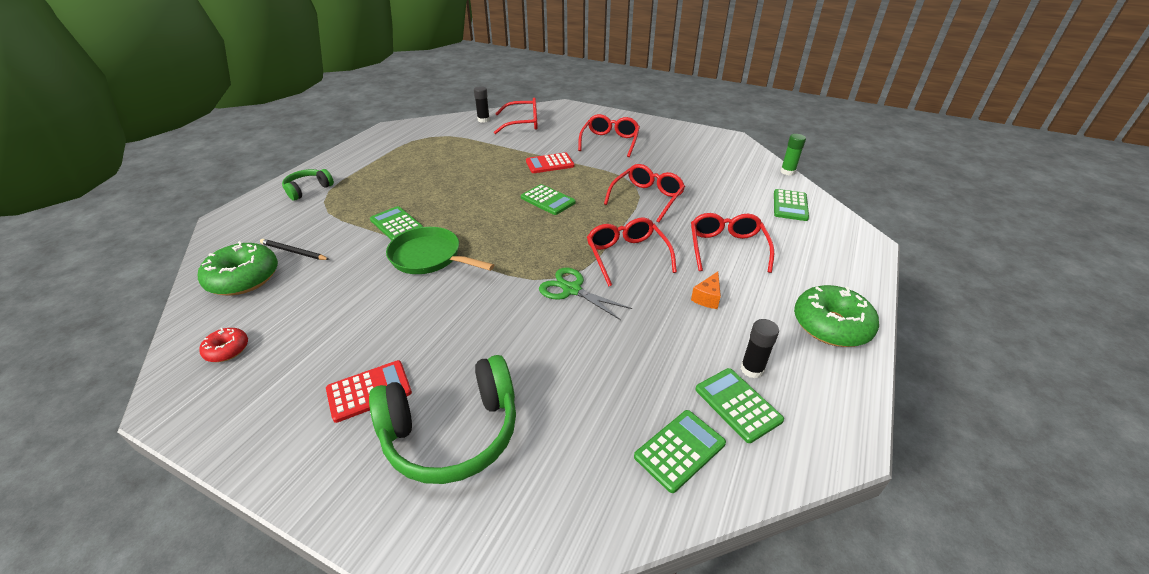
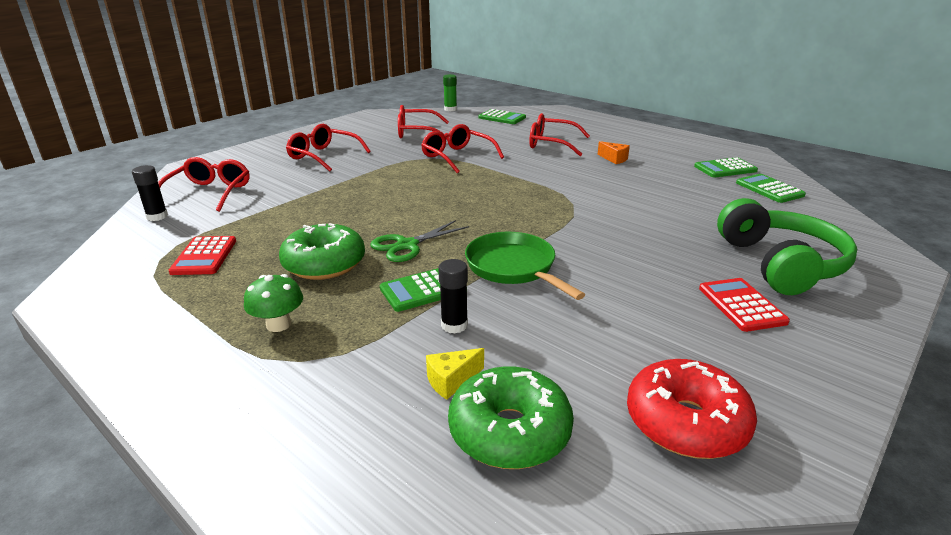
camera: 75 degrees left, 10 degrees down
(227, 350) = (686, 422): red donut -> red donut, size x1.92
(294, 252) = (451, 381): black pencil -> yellow cheese
(308, 189) = (234, 383): green headphones -> none
(359, 187) = (278, 324): none -> green mushroom
(429, 257) = (514, 268): green pan -> green pan turned 105 degrees clockwise
(548, 200) = (428, 197): green calculator -> none
(550, 164) = (344, 188): red calculator -> red calculator (204, 256)
(572, 290) = (594, 202): green scissors -> green scissors (407, 245)
(627, 256) = (550, 176): red glasses -> red glasses (417, 132)
(752, 369) = (691, 160): black glue stick -> black glue stick (454, 325)
(831, 325) = (648, 134): green donut -> green donut (324, 264)

